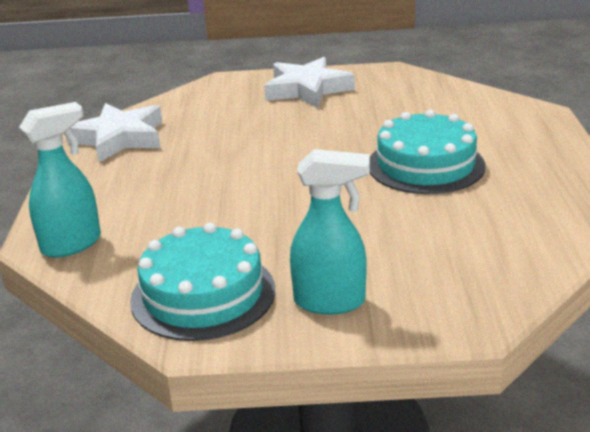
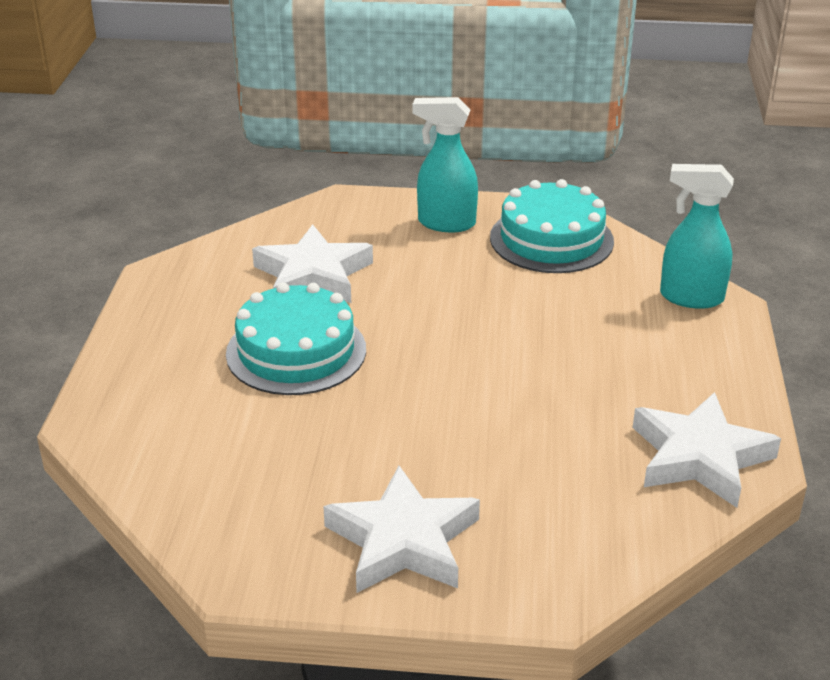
camera: 175 degrees left, 5 degrees up
(72, 244) = (690, 297): turquoise spray bottle -> turquoise spray bottle turned 45 degrees clockwise
(450, 225) = (313, 275): none -> white star

